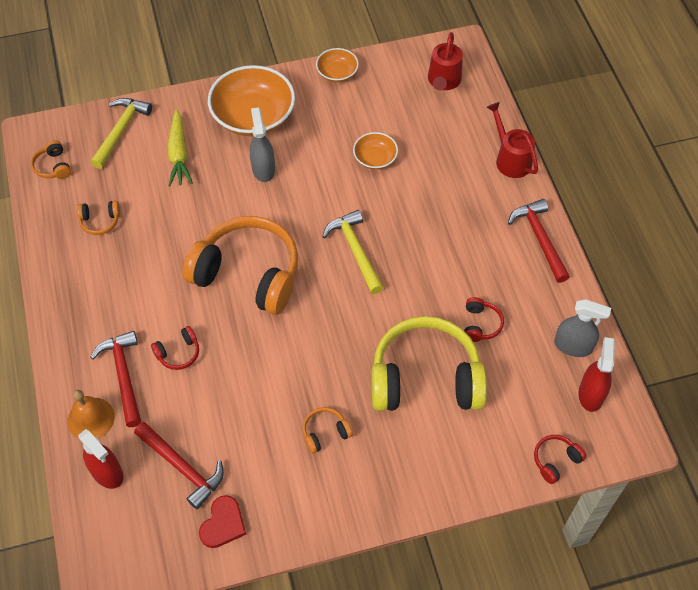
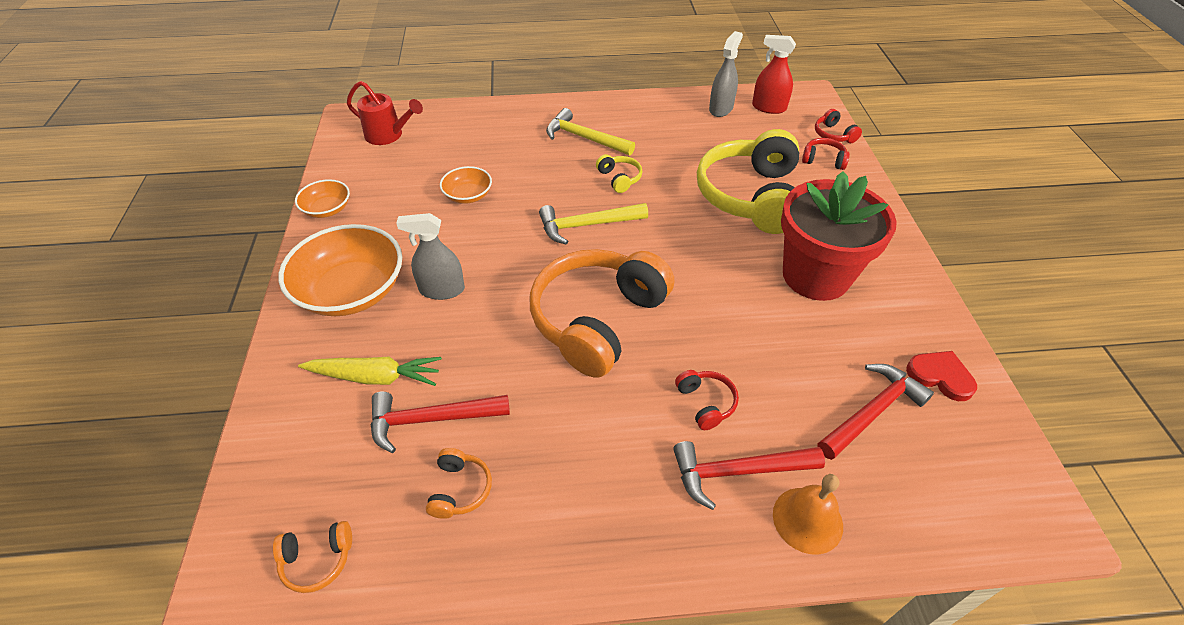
camera: 80 degrees left, 10 degrees down
(107, 472) = (890, 502): red spray bottle -> none
(120, 130) = (293, 449): yellow hammer -> yellow hammer (584, 138)
(325, 433) = (816, 276): orange headphones -> red flower pot
(426, 266) = (619, 178): none -> yellow headphones
(480, 324) = (693, 154): red headphones -> red headphones (823, 160)
(510, 159) = (507, 110): red watering can -> none
(539, 239) = (605, 108): red hammer -> red hammer (431, 420)

